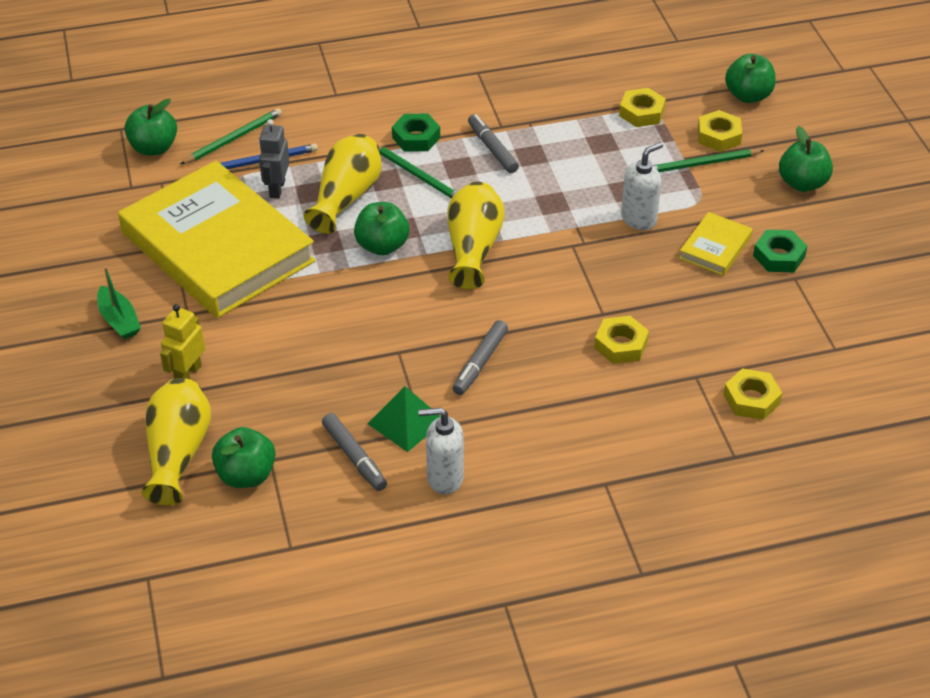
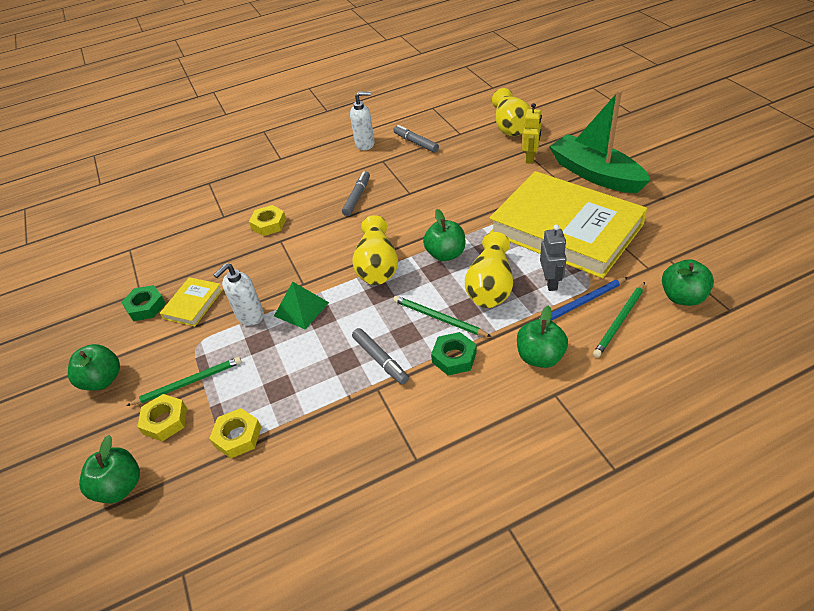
camera: 175 degrees right, 0 degrees up
(119, 320) = (595, 174): green boat -> green boat, size x2.13
(246, 475) = (469, 125): green apple -> green apple (540, 357)
(406, 422) = (393, 162): green pyramid -> green pyramid (301, 309)
(751, 399) = (192, 211): yellow nut -> none

